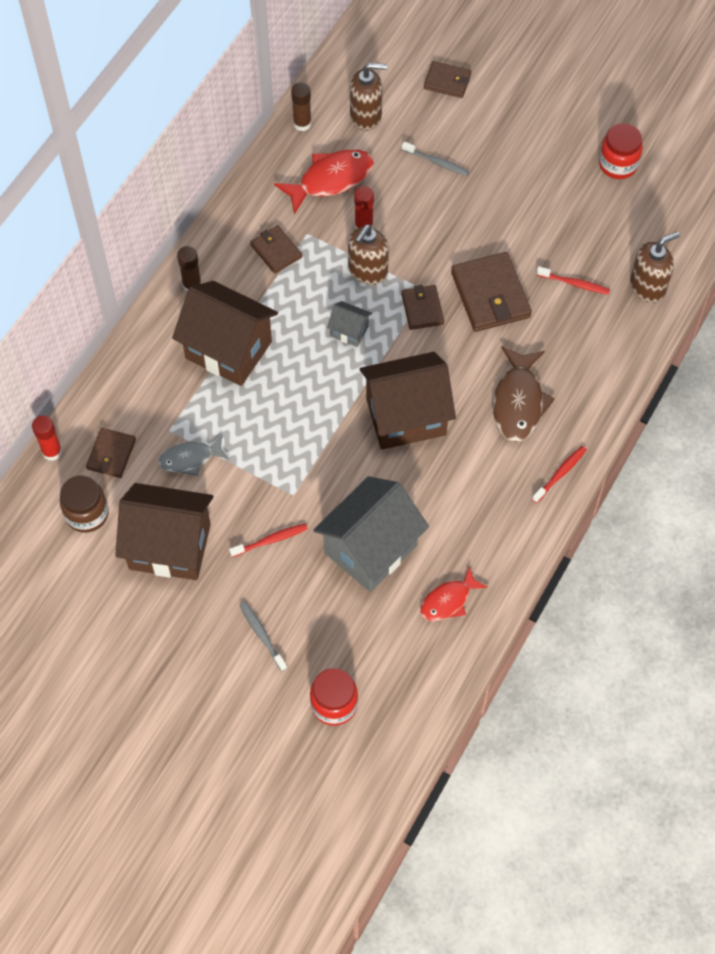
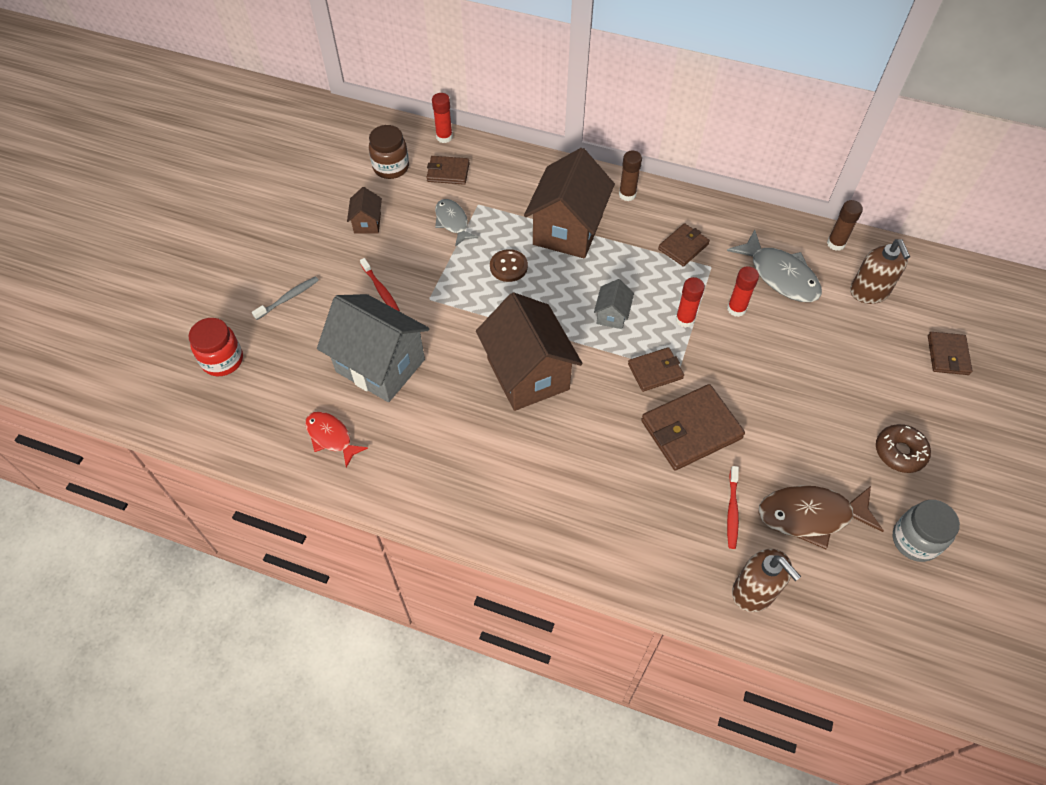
camera: 80 degrees right, 5 degrees down
(170, 546) = (367, 223): brown house -> brown house, size x0.45
(266, 413) = (508, 267): none -> brown button
(331, 180) = (780, 275): red fish -> grey fish
(367, 271) = (685, 319): brown soap dispenser -> red glue stick
(436, 162) = (839, 359): grey toothbrush -> none
(518, 402) = (566, 472): brown fish -> brown fish (810, 516)
(537, 148) = (899, 452): none -> brown donut
(560, 474) = (488, 523): red toothbrush -> none
(618, 165) = (915, 540): red jar -> grey jar

